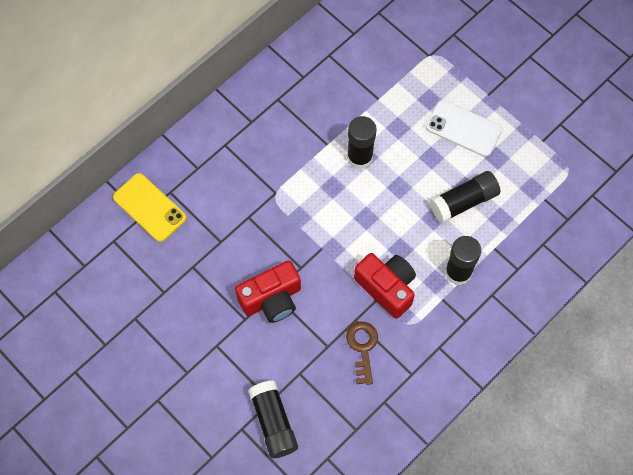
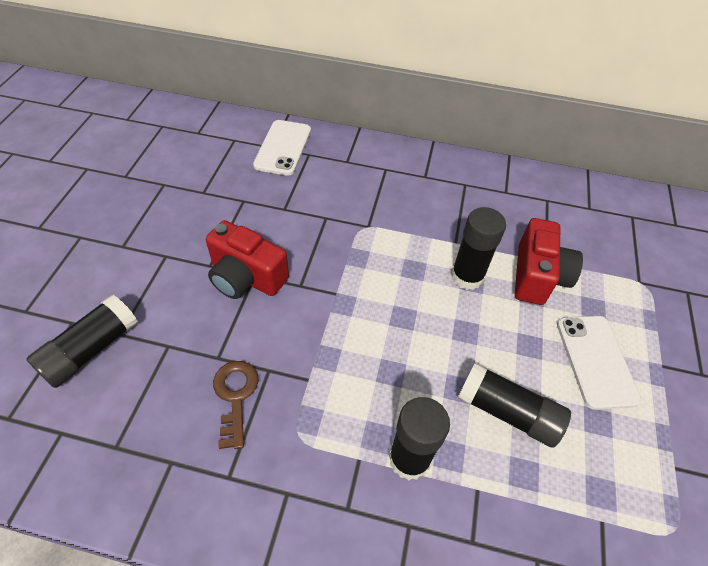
camera: 55 degrees right, 15 degrees down
(149, 207) = (283, 148): yellow phone -> white phone
(362, 348) = (235, 396): brown key -> brown key turned 60 degrees counterclockwise
(387, 287) = (331, 383): red camera -> red camera (537, 276)

